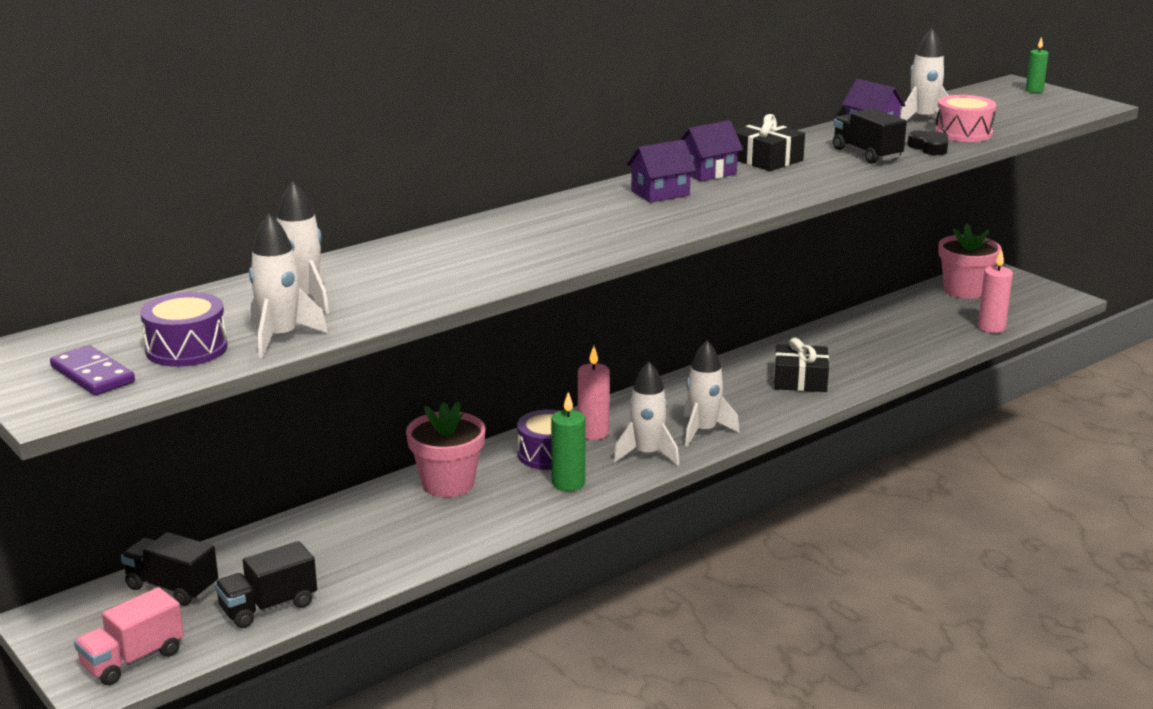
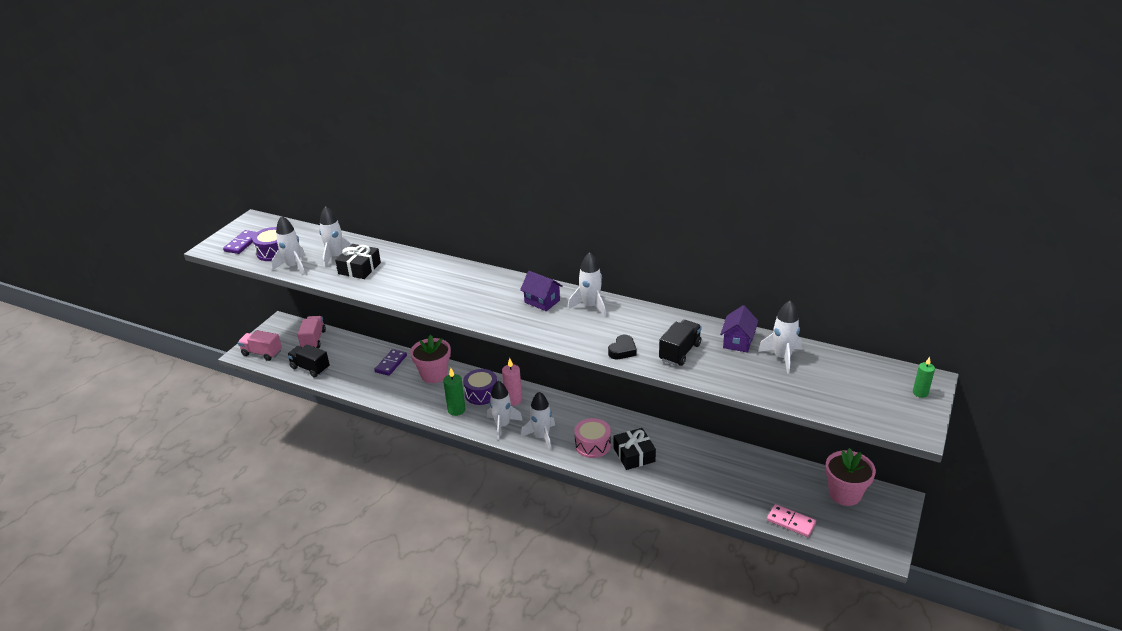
camera: 65 degrees right, 10 degrees up
(172, 587) = (313, 340): black truck -> pink truck
(365, 518) = (391, 364): none -> purple domino
(707, 173) = (590, 306): purple house -> white rocket
(766, 159) = (633, 319): black gift -> black gift (359, 268)
(929, 148) = (718, 374): black heart -> black heart (622, 350)
(963, 133) = (768, 381): pink drum -> pink drum (592, 445)
(991, 327) = (791, 522): pink candle -> pink domino

